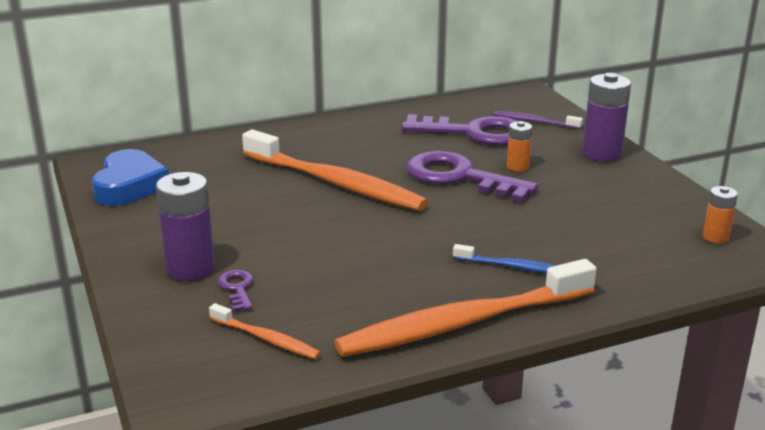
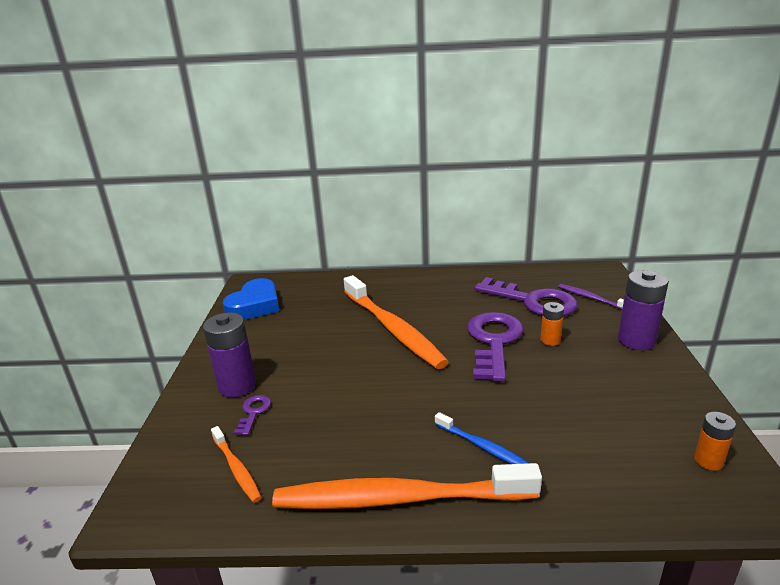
camera: 25 degrees right, 0 degrees up
(459, 177) = (493, 341): purple key -> purple key turned 45 degrees clockwise

